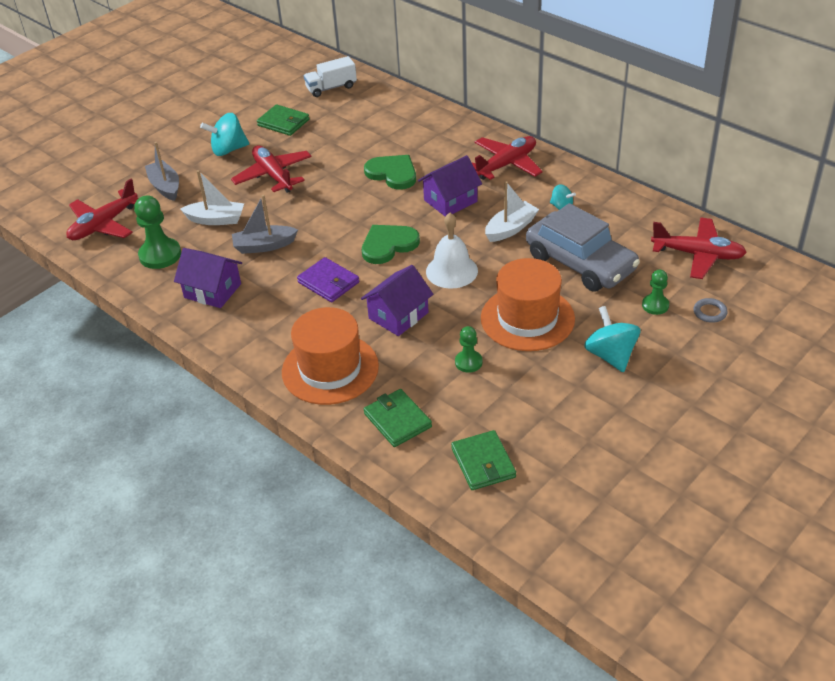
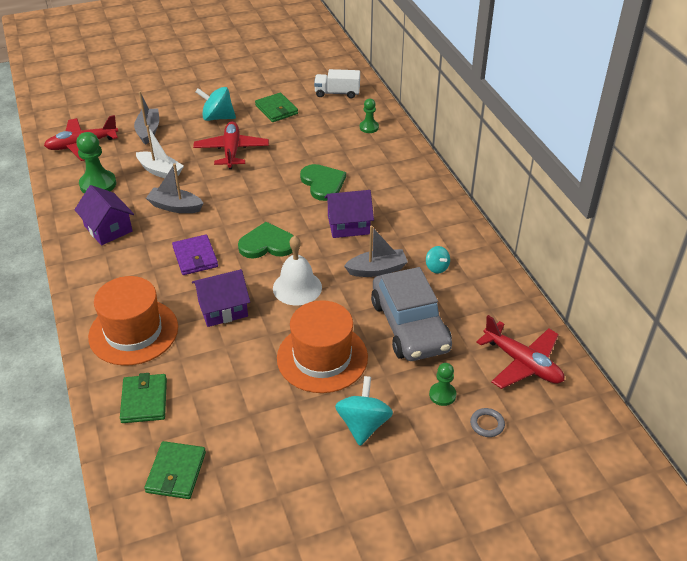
camera: 25 degrees right, 0 degrees up
(468, 362) = (241, 375): green pawn -> green pawn (369, 127)
(506, 164) = (422, 210): red plane -> none
(510, 228) = (377, 269): white boat -> grey boat

